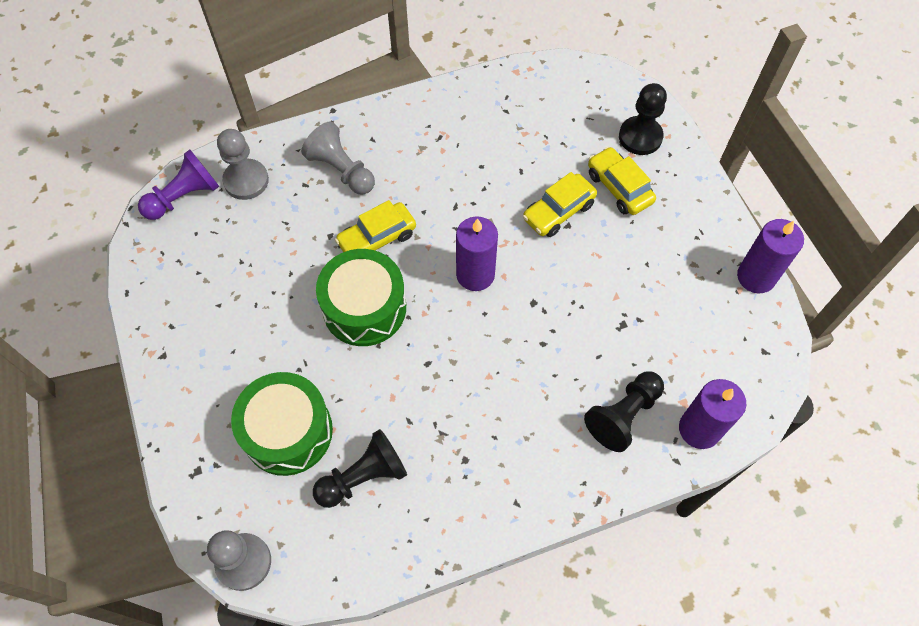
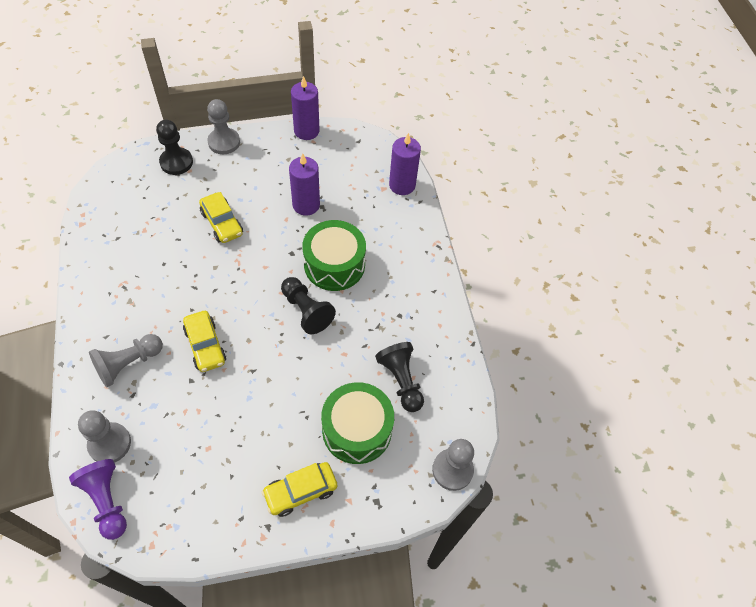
camera: 85 degrees left, 5 degrees down
(364, 308) = (265, 363): green drum -> green drum (334, 265)
(475, 274) = (258, 284): purple candle -> purple candle (306, 205)
(619, 187) = (214, 184): yellow car -> yellow car (300, 491)
(623, 415) = (385, 221): black pawn -> black pawn (306, 311)
(694, 180) = (224, 142): none -> grey pawn

